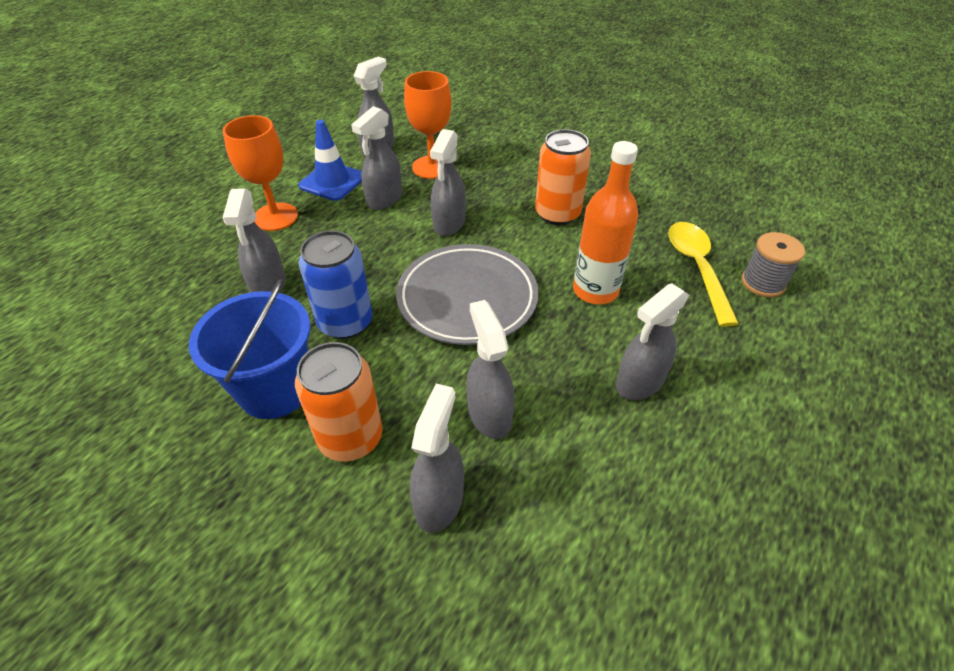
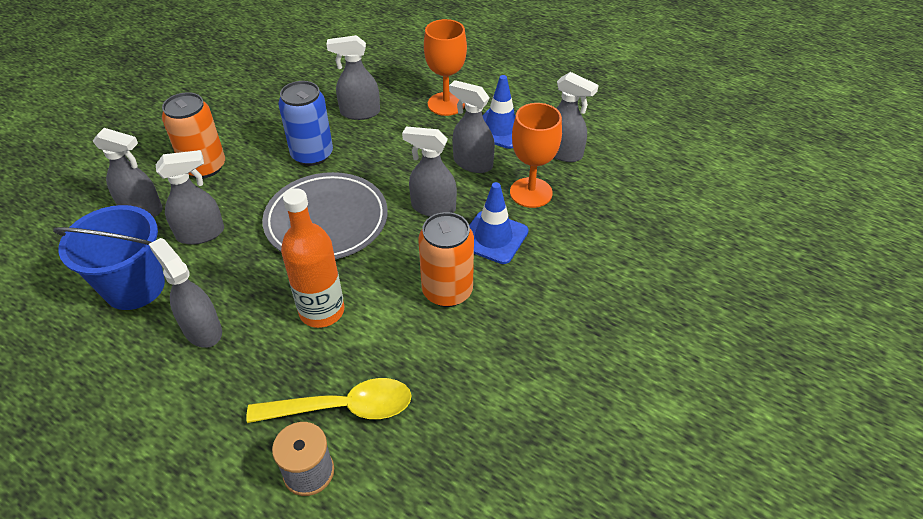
camera: 90 degrees right, 0 degrees up
(275, 390) = (255, 130): blue bucket -> blue bucket (135, 287)
(490, 188) = (493, 237): none -> blue traffic cone

